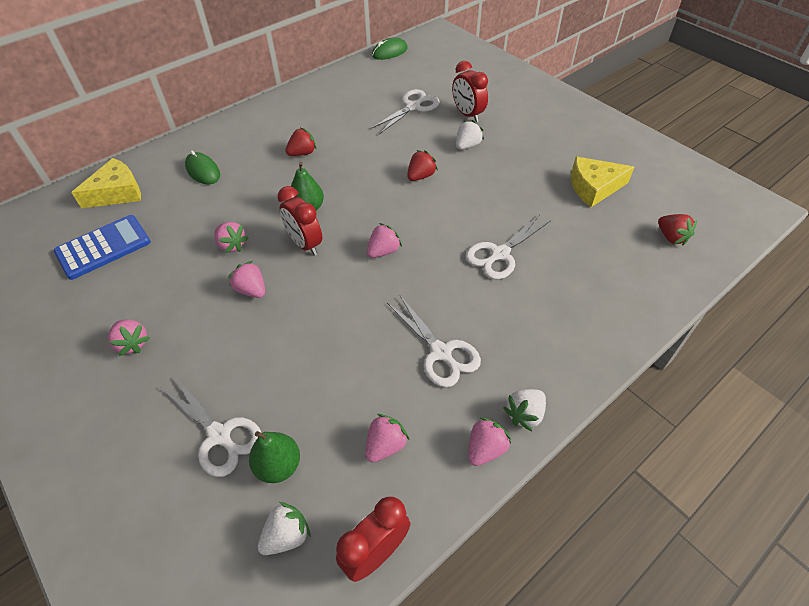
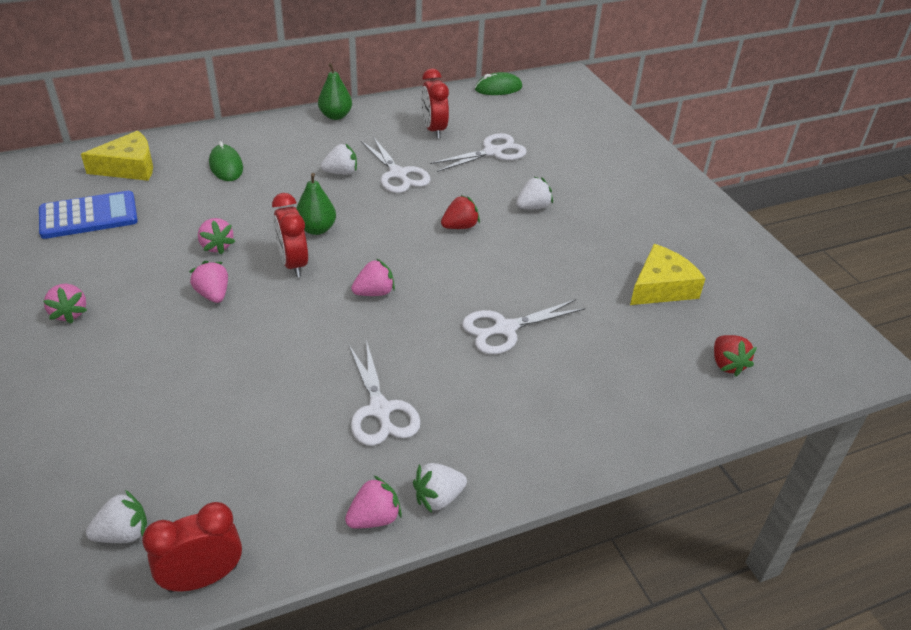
camera: 15 degrees right, 10 degrees down
(219, 435) = (107, 421): white scissors -> white scissors (398, 174)
(278, 465) = (150, 467): green pear -> green pear (335, 116)
(302, 153) = (341, 172): red strawberry -> white strawberry
(385, 445) = (269, 482): pink strawberry -> none
(467, 114) = (552, 174): red clock -> red clock (434, 130)
(594, 187) = (661, 287): yellow cheese -> yellow cheese turned 135 degrees clockwise

